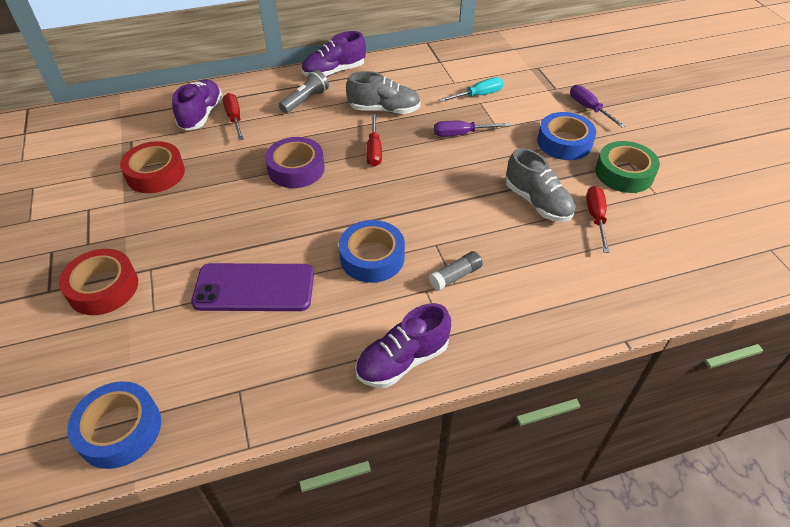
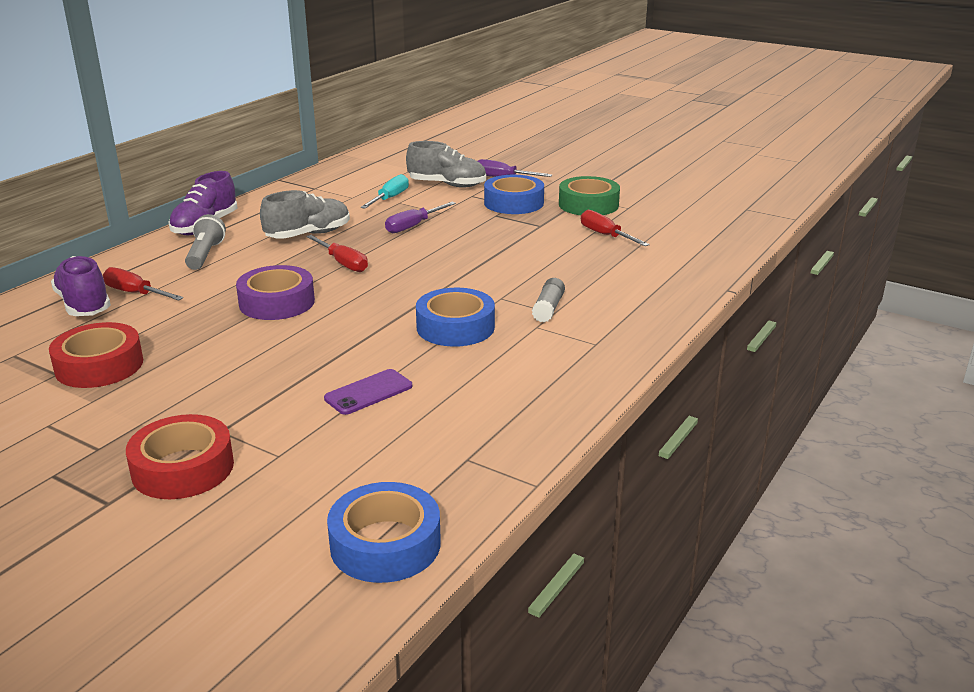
camera: 40 degrees left, 20 degrees down
(254, 287) = (368, 392): purple phone -> purple phone, size x0.56
(402, 360) = (584, 372): purple shoe -> none
(537, 202) = (547, 243): grey shoe -> grey shoe (447, 185)

